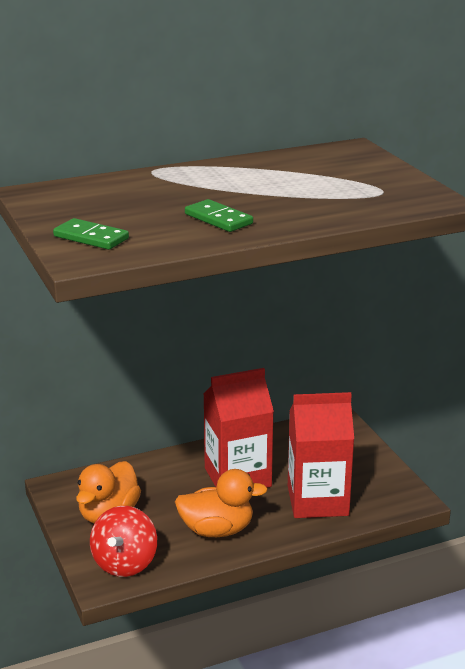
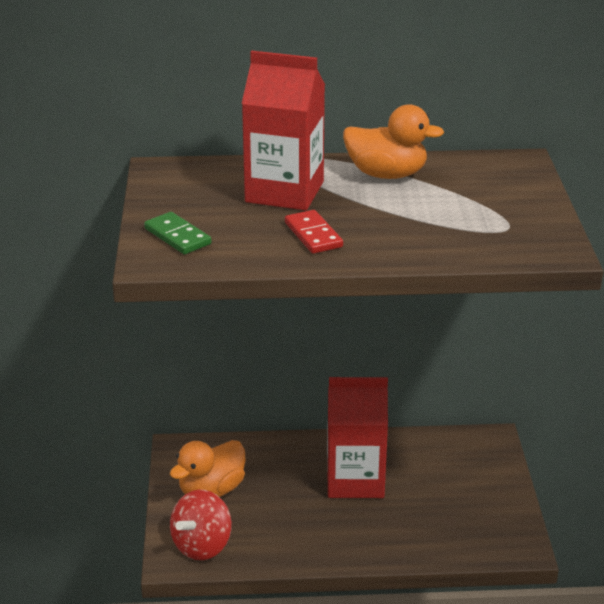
camera: 20 degrees right, 5 degrees up
(217, 530) = (306, 532): orange duck -> orange duck (387, 174)
(218, 219) = (313, 235): green domino -> red domino
(317, 500) = (422, 525): red carton -> red carton (284, 192)

